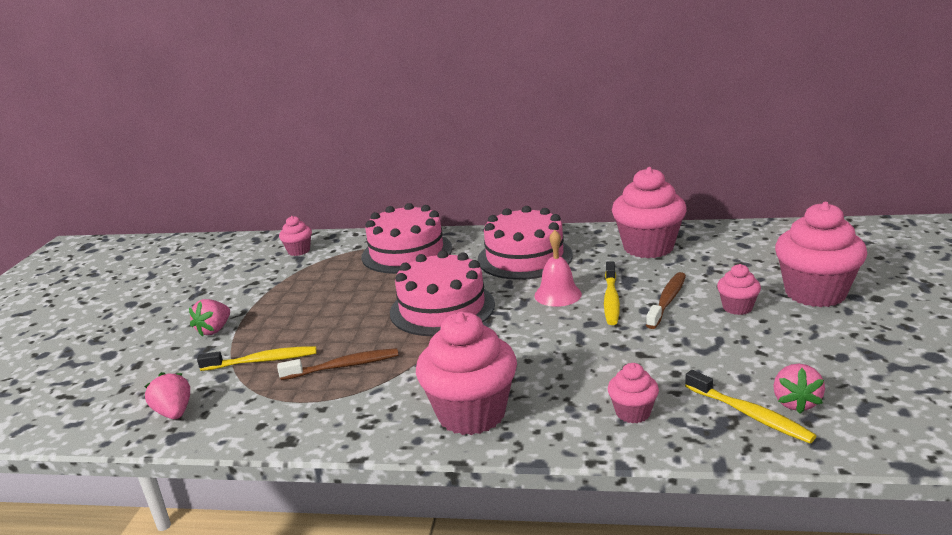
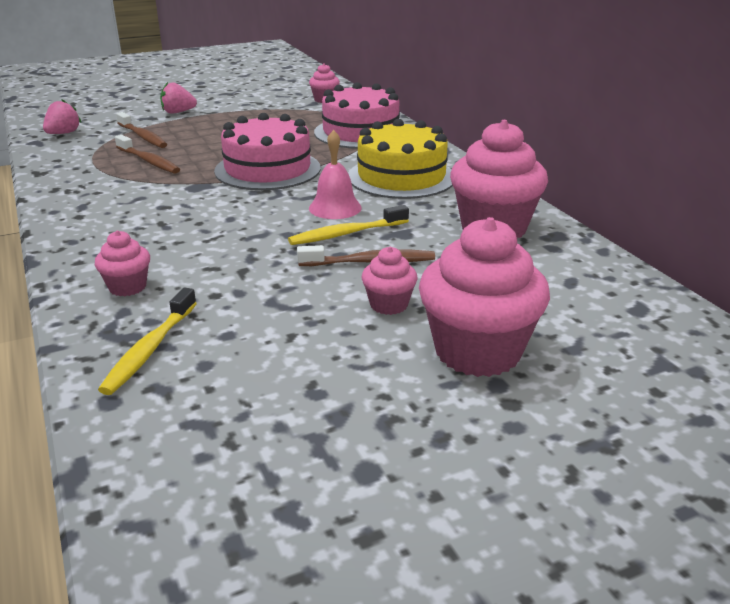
camera: 55 degrees right, 5 degrees up
(263, 361) = (143, 137): yellow toothbrush -> brown toothbrush
(471, 414) = (98, 221): pink cupcake -> none
(525, 257) = (401, 177): pink cake -> yellow cake
(795, 402) = (187, 374): pink strawberry -> none

